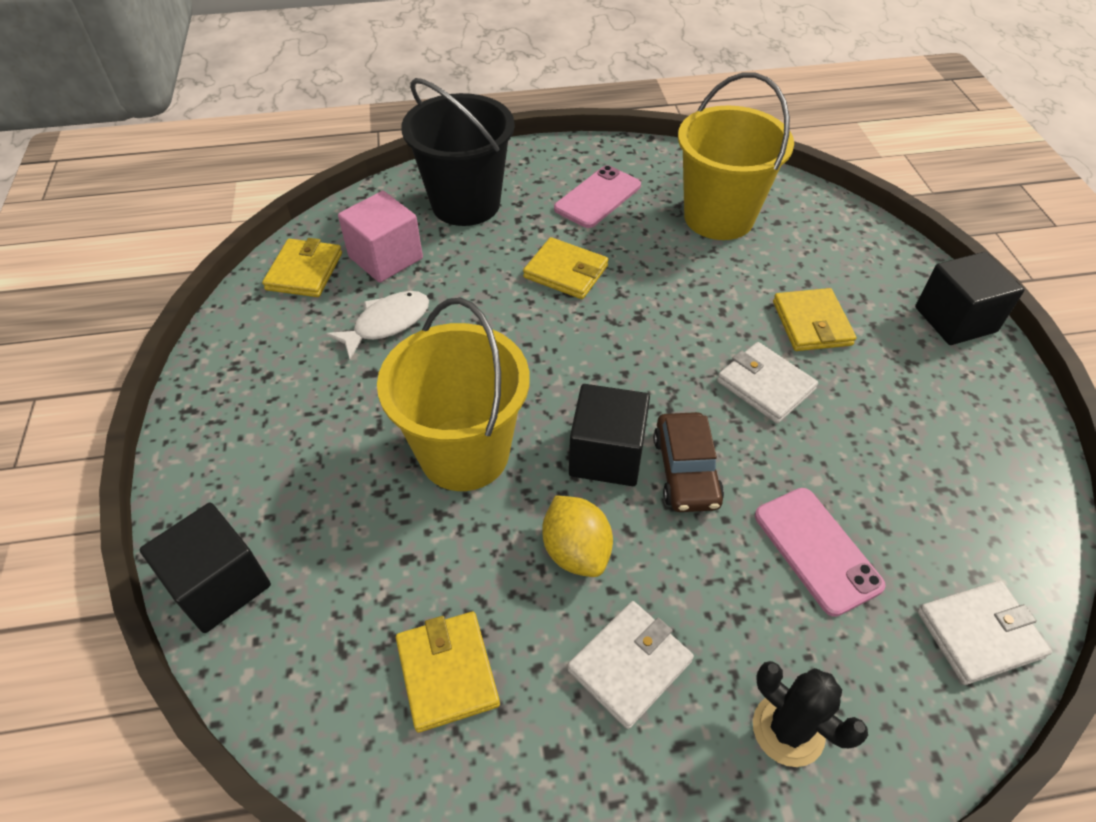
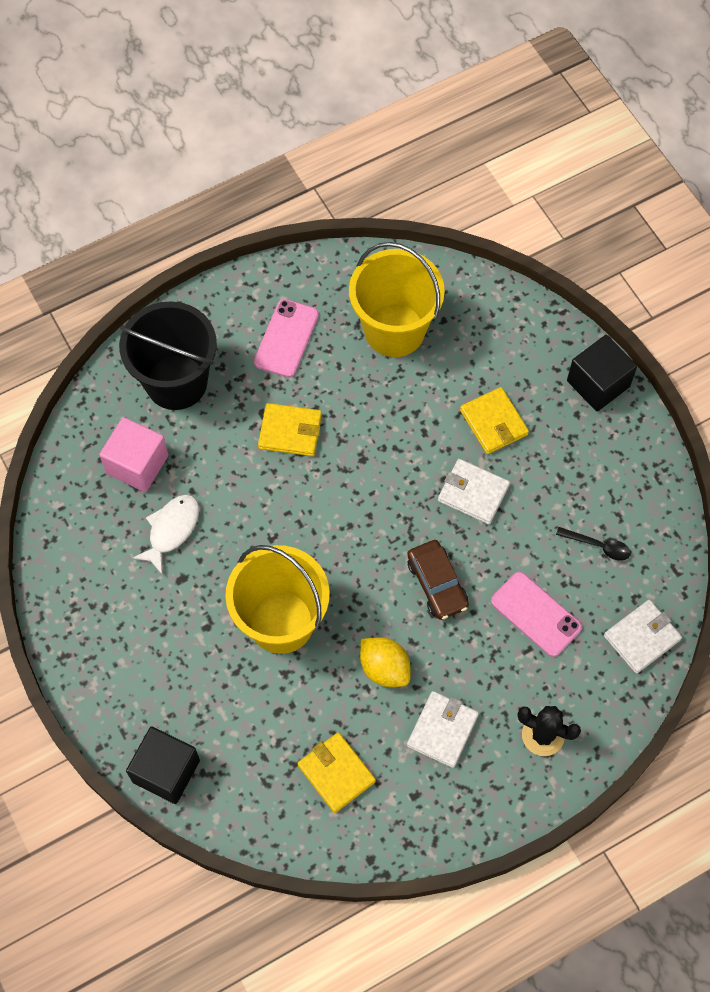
camera: 20 degrees left, 15 degrees up
(304, 271) = (77, 500): yellow wallet -> none
(606, 455) = (379, 589): black cube -> none
(927, 492) = (598, 546): none -> black spoon

